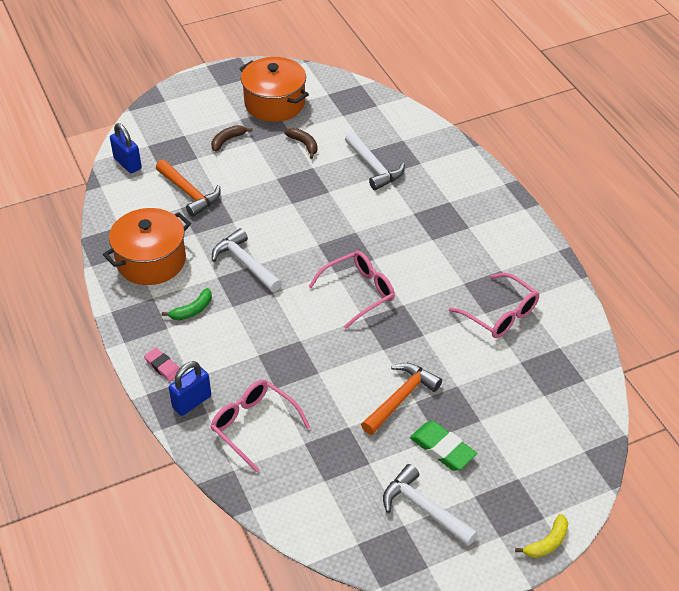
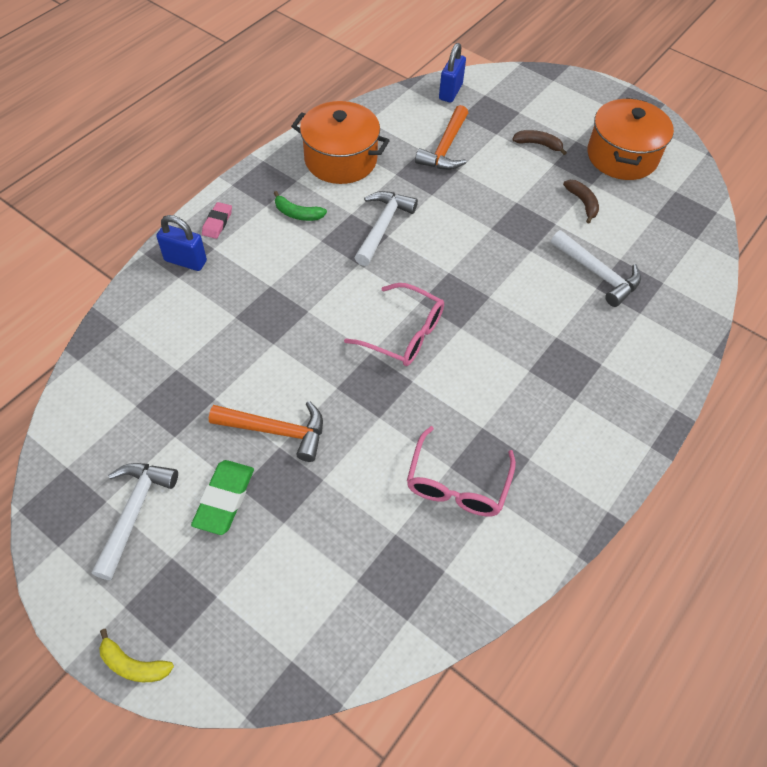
camera: 60 degrees right, 10 degrees up
(253, 425) = (179, 319): pink glasses -> none
(304, 144) = (582, 203): brown banana -> brown banana turned 45 degrees counterclockwise
(374, 167) = (598, 274): white hammer -> white hammer turned 75 degrees counterclockwise

